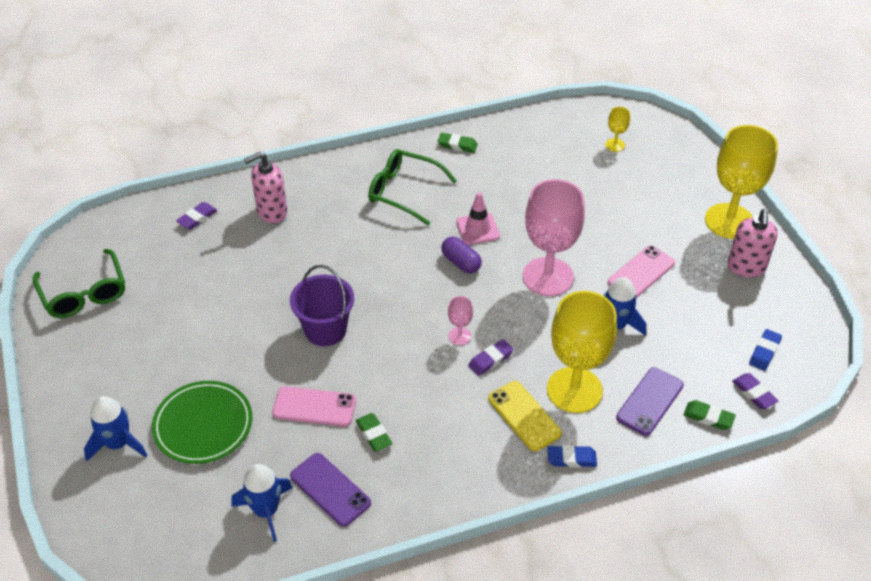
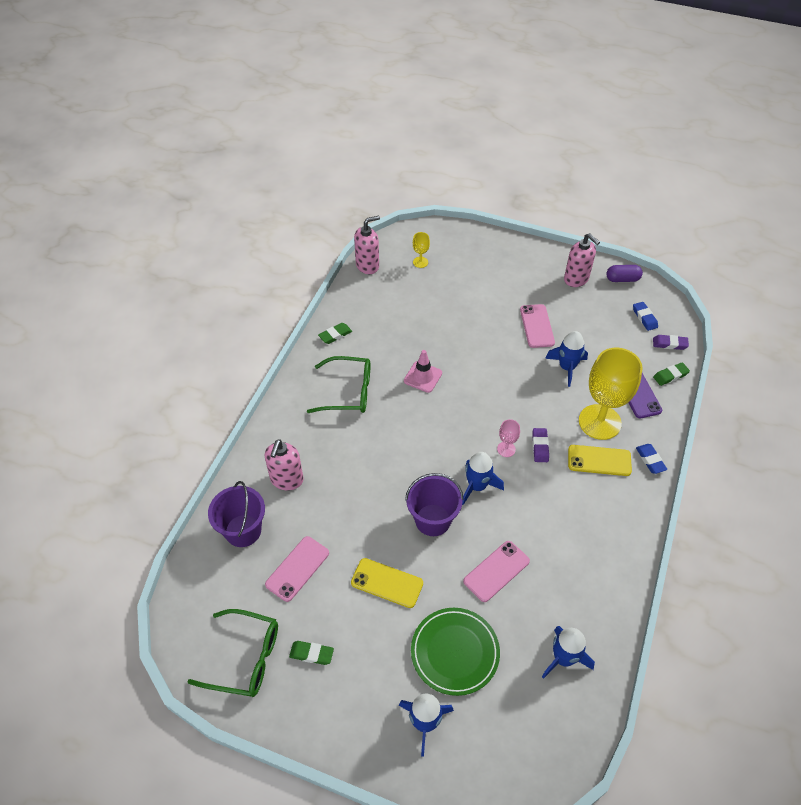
camera: 50 degrees left, 5 degrees up
(192, 273) = (297, 569): none -> pink phone
(197, 218) = (243, 530): purple eraser -> purple bucket
(231, 338) = (387, 583): none -> yellow phone
(330, 489) = (575, 607): purple phone -> none
(374, 434) = (548, 551): green eraser -> green eraser (311, 654)
(394, 339) = (477, 486): none -> blue rocket
(404, 192) = (348, 392): green glasses -> green glasses turned 150 degrees counterclockwise
(461, 262) = (443, 405): purple capsule -> purple capsule (622, 279)
(548, 277) = (498, 371): pink goblet -> none
(564, 115) = (367, 265): none -> pink soap dispenser
(571, 459) = (650, 460): blue eraser -> blue eraser turned 60 degrees counterclockwise
(729, 221) = (534, 260): yellow goblet -> none

